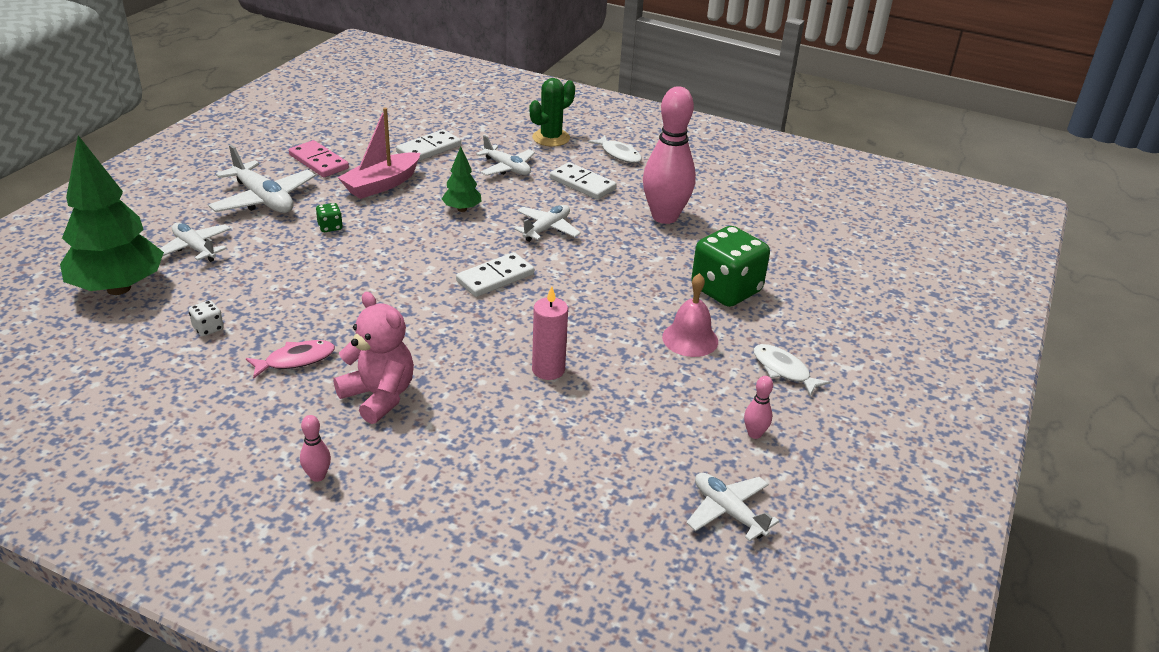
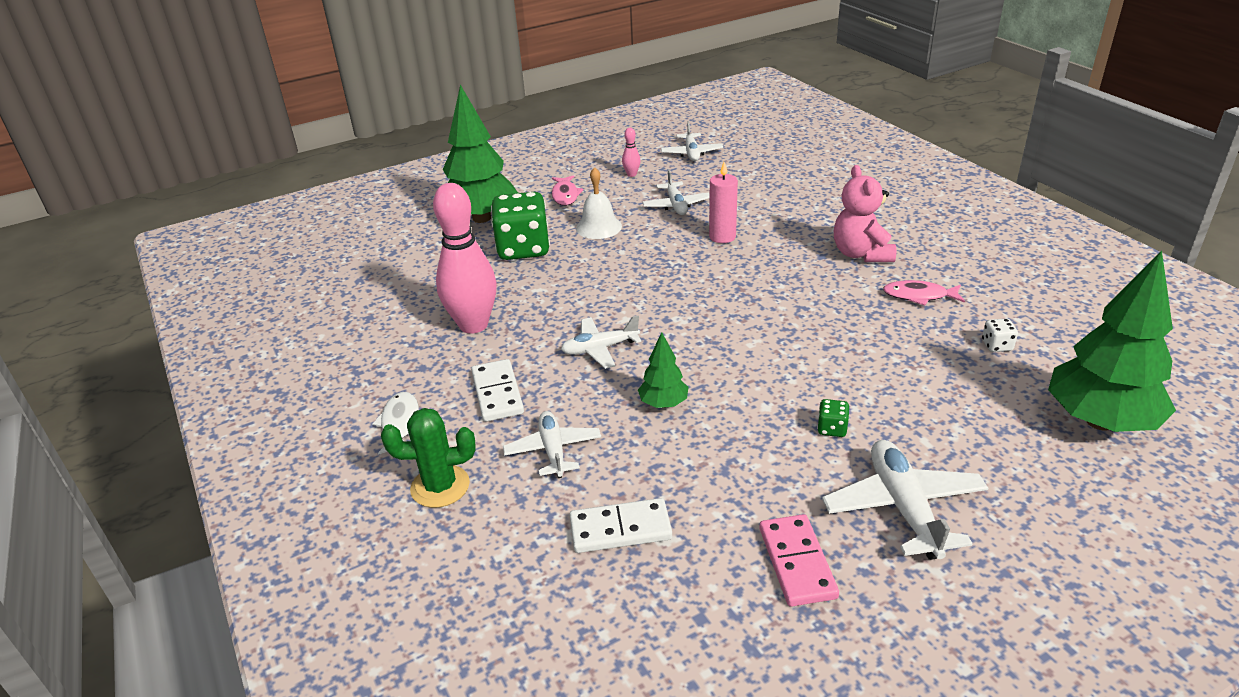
camera: 140 degrees left, 0 degrees up
(195, 248) = (1008, 451): white plane -> white plane (676, 205)
(317, 476) = (925, 223): pink bowling pin -> none
(381, 184) = (732, 479): pink boat -> none
(495, 277) = (698, 315): white domino -> none
(690, 339) = (598, 227): pink bell -> white bell
(783, 370) = (565, 195): white fish -> pink fish
(819, 310) = (481, 218): none -> green tree

